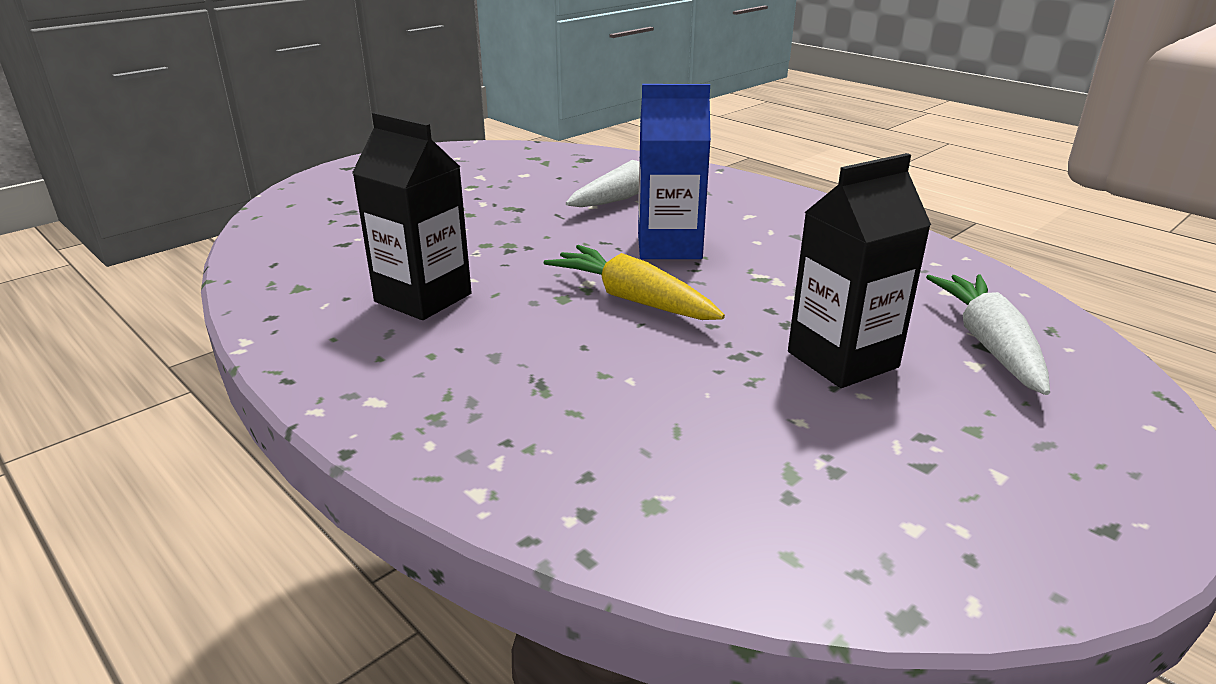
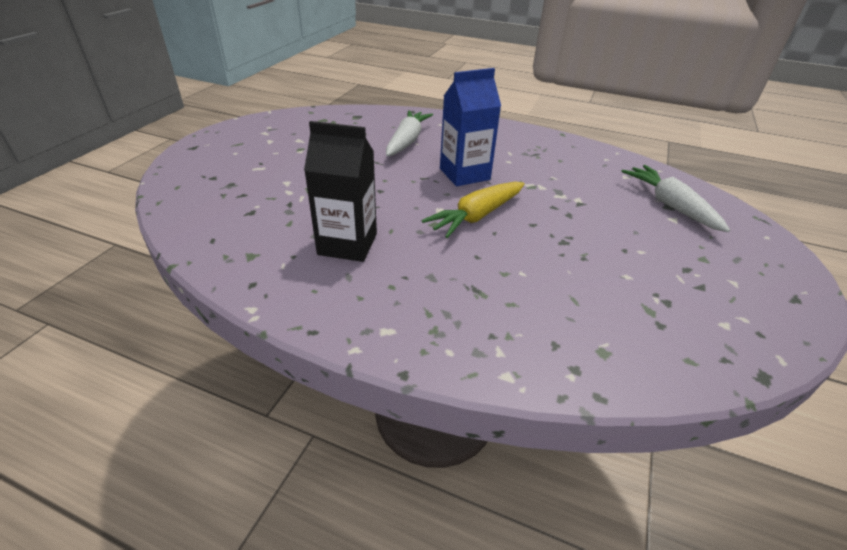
camera: 25 degrees left, 10 degrees up
(633, 299) = (476, 216): yellow carrot -> yellow carrot turned 60 degrees counterclockwise
(842, 359) = (615, 231): black carton -> none

